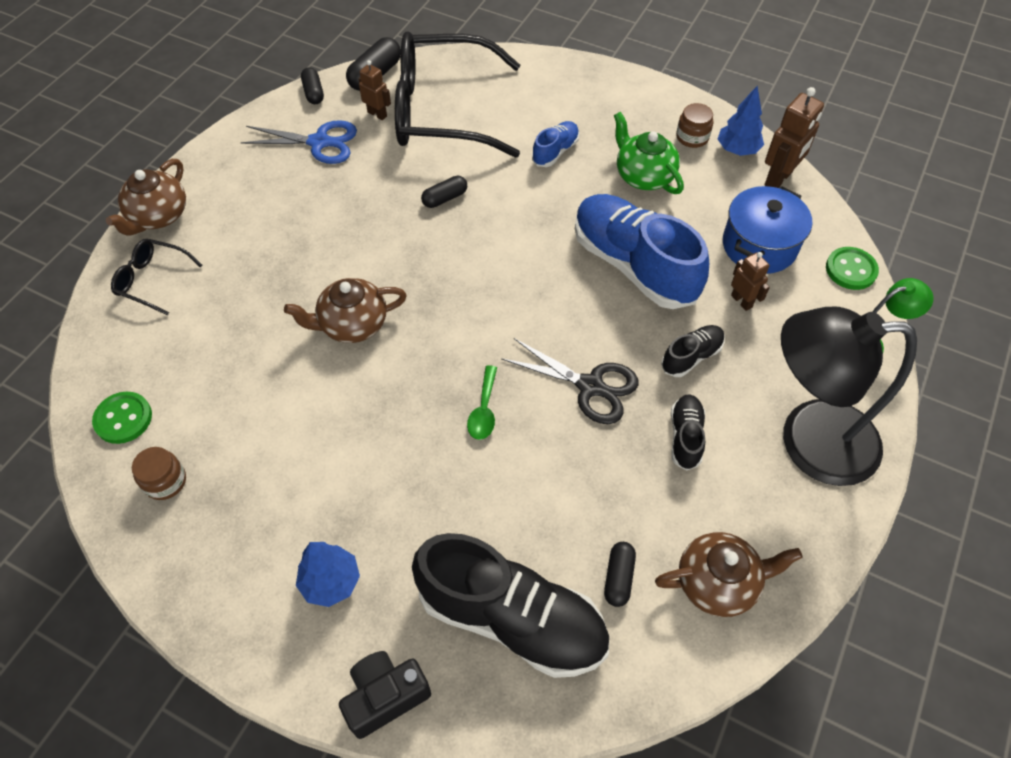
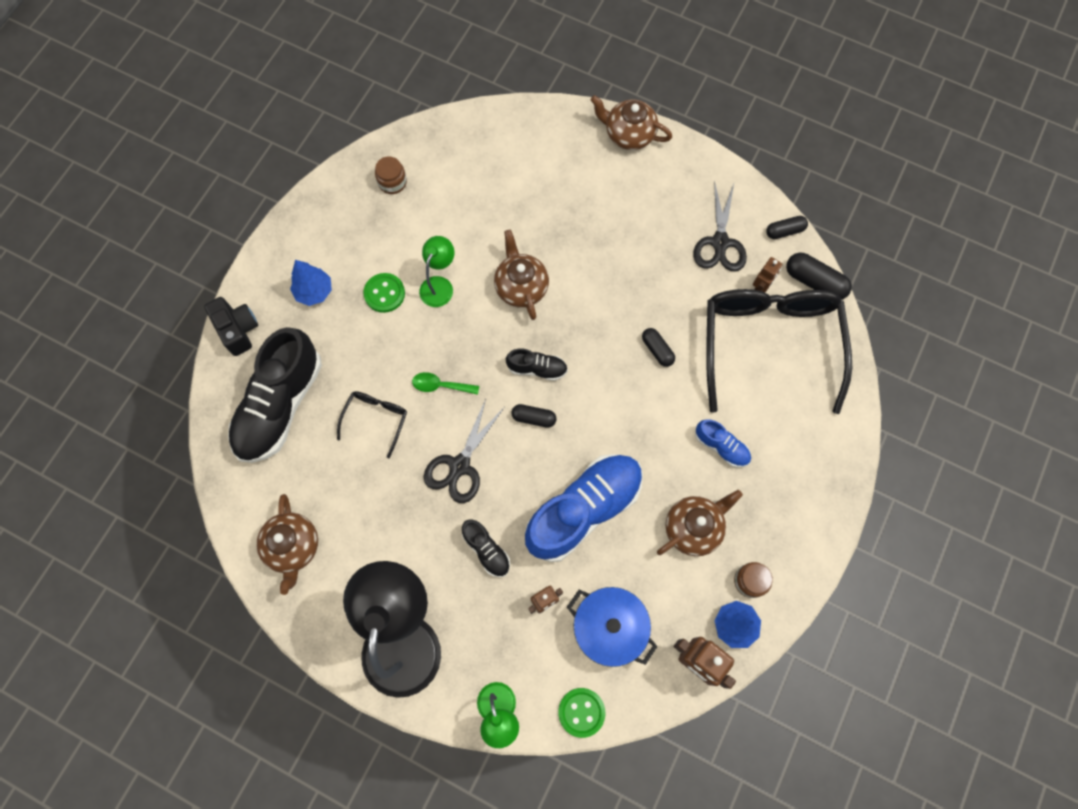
camera: 90 degrees right, 15 degrees up
(123, 419) = (442, 148): green button -> green button (384, 293)
(152, 280) = (563, 142): black glasses -> black glasses (376, 419)
(319, 142) = (720, 243): blue scissors -> black scissors
(339, 416) = (439, 285): none -> green lamp
(618, 577) = (302, 477): black capsule -> black capsule (534, 418)
(644, 176) = (693, 528): green teapot -> brown teapot
(685, 437) = (411, 536): black shoe -> black shoe (537, 368)

